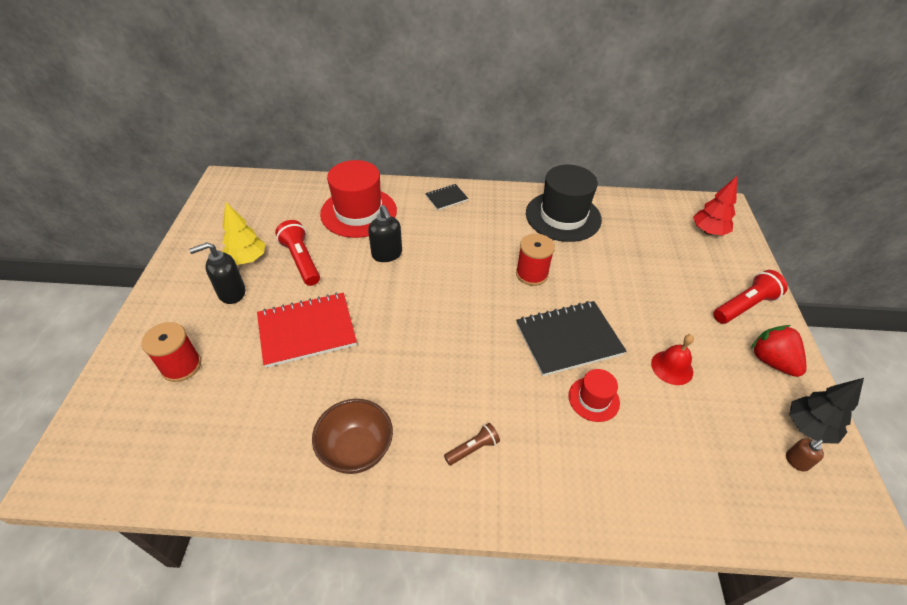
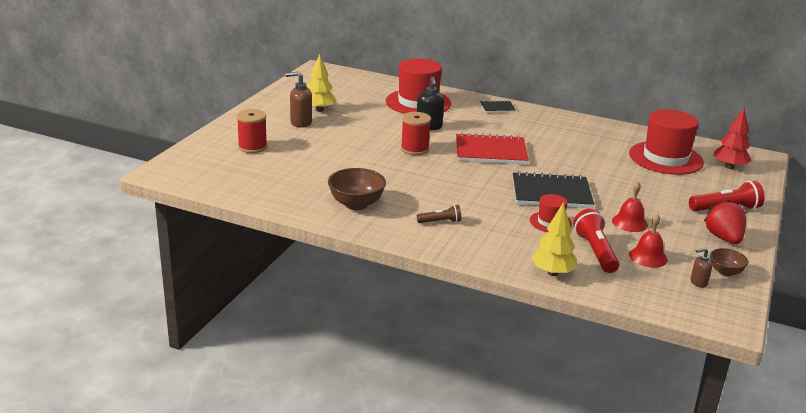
camera: 20 degrees right, 20 degrees down
(231, 293) = (300, 123): black soap dispenser -> brown soap dispenser
(301, 261) = (359, 118): red flashlight -> red flashlight (595, 251)
(307, 330) = (347, 149): red notebook -> red notebook (490, 151)
(532, 274) = (544, 158): red spool -> red spool (414, 149)
(563, 216) = (595, 135): black hat -> none
(645, 510) = (552, 273): none -> yellow tree
(646, 235) = (665, 158): none -> red hat
(723, 430) = (648, 257): none -> red bell
(808, 427) = (725, 272): black tree -> brown bowl

